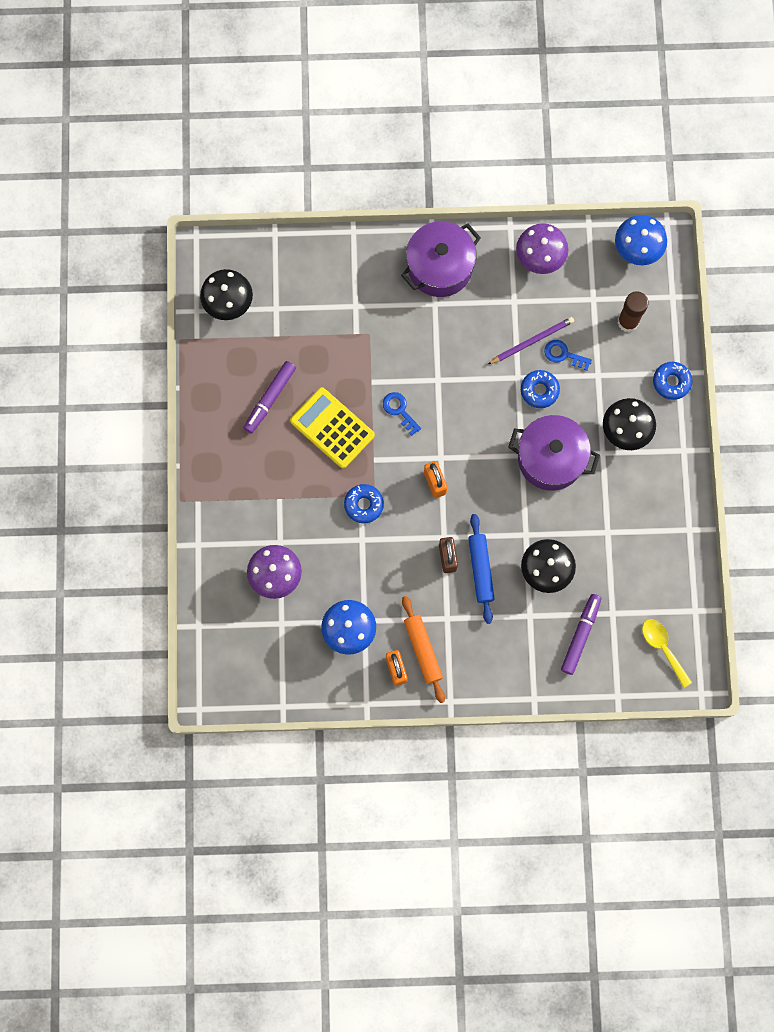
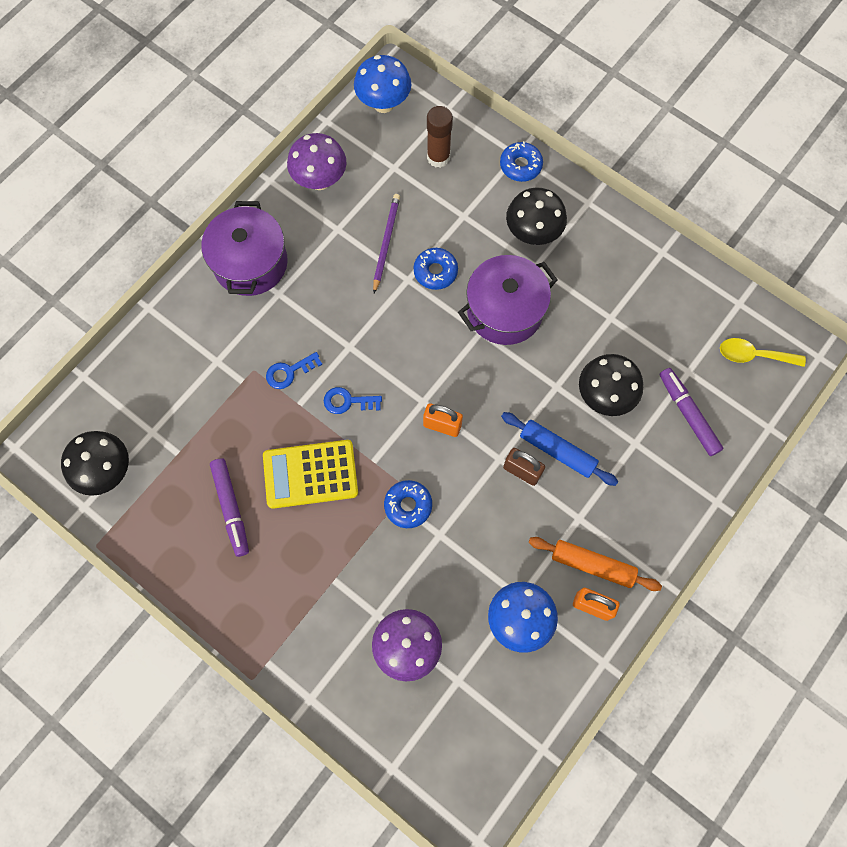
camera: 50 degrees left, 5 degrees down
(563, 354) = (421, 227): blue key -> blue key (289, 372)

